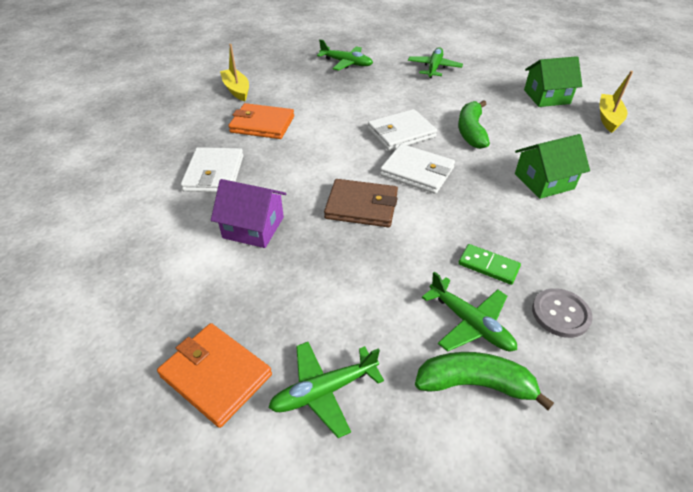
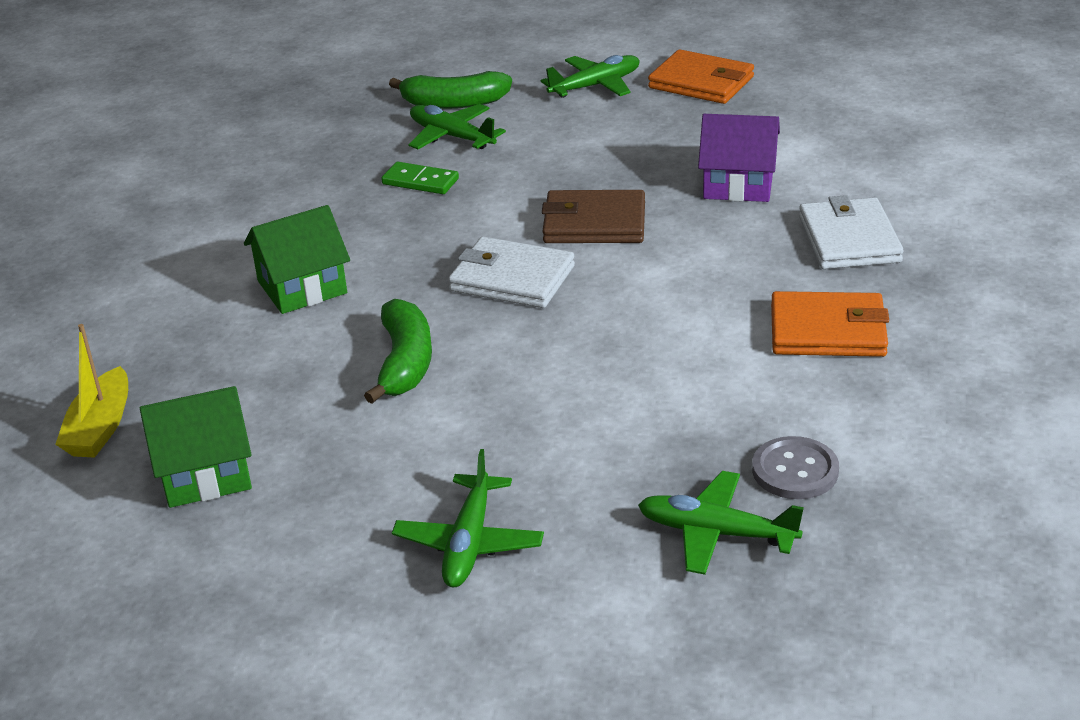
camera: 175 degrees right, 10 degrees down
(236, 90) = (947, 408): yellow boat -> none
(401, 133) = (544, 344): white wallet -> none
(560, 314) = (349, 153): grey button -> grey button (795, 471)

